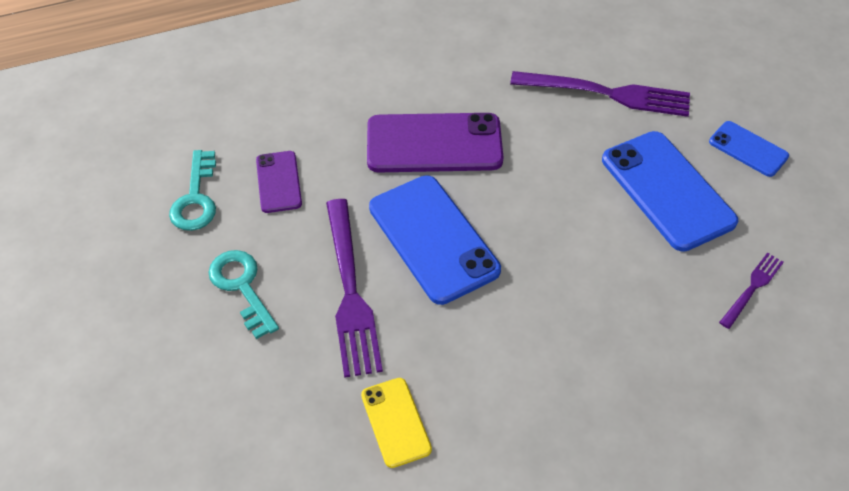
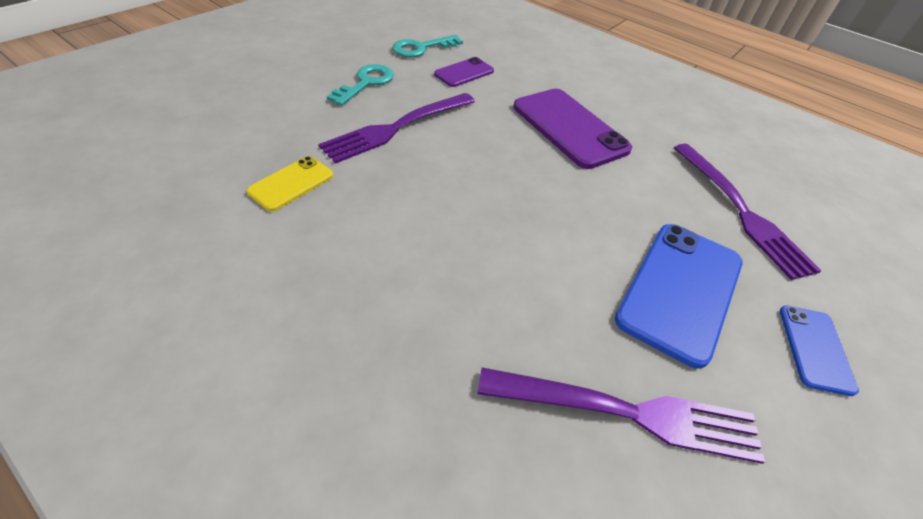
camera: 55 degrees right, 5 degrees down
(433, 238) = (479, 153): blue phone -> none
(752, 288) = (629, 412): purple fork -> purple fork, size x1.96

